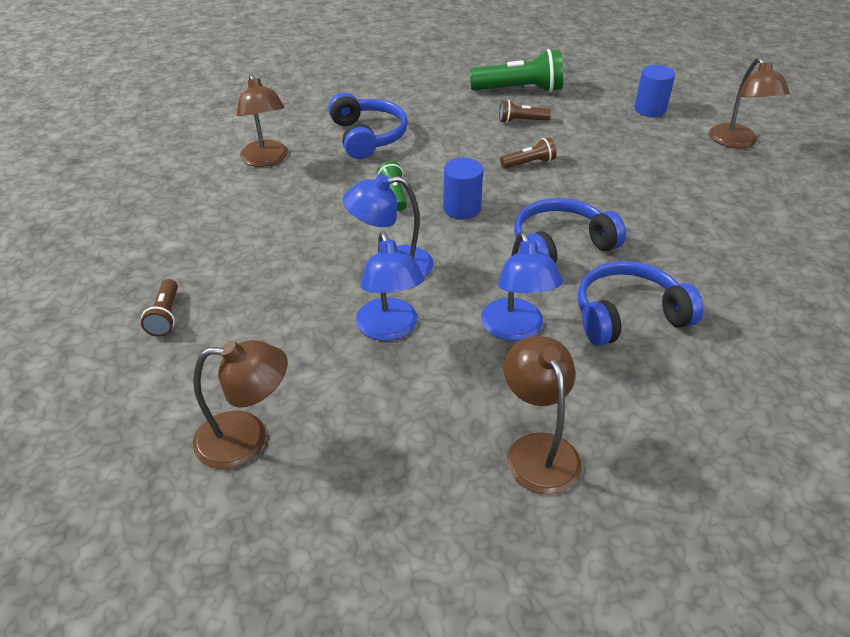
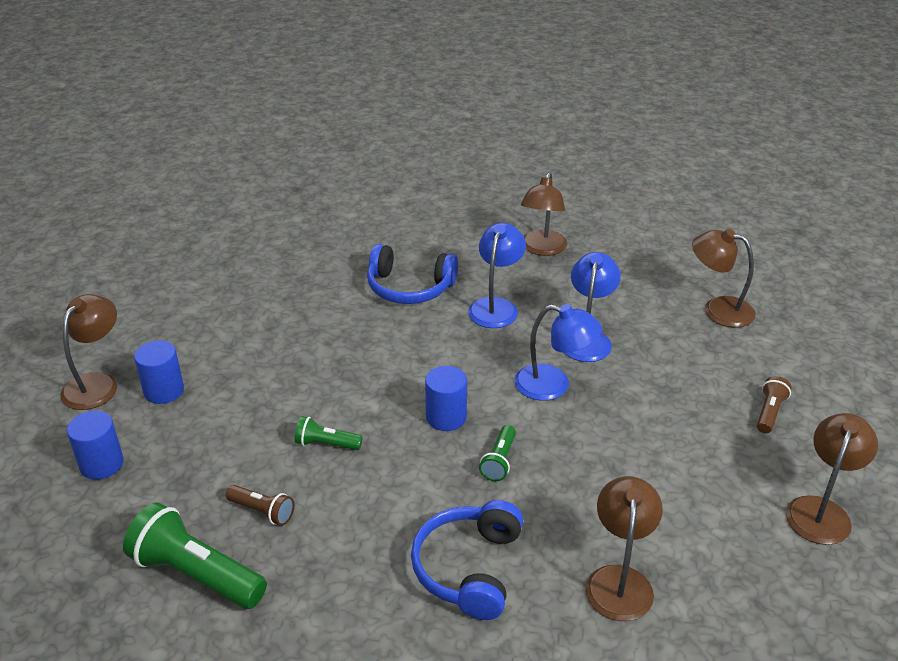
camera: 150 degrees left, 5 degrees down
(116, 246) = (821, 510): none -> brown lamp
(529, 163) = (326, 444): brown flashlight -> green flashlight
(561, 246) = (397, 349): blue headphones -> none
(687, 154) = (164, 391): none -> blue cylinder

